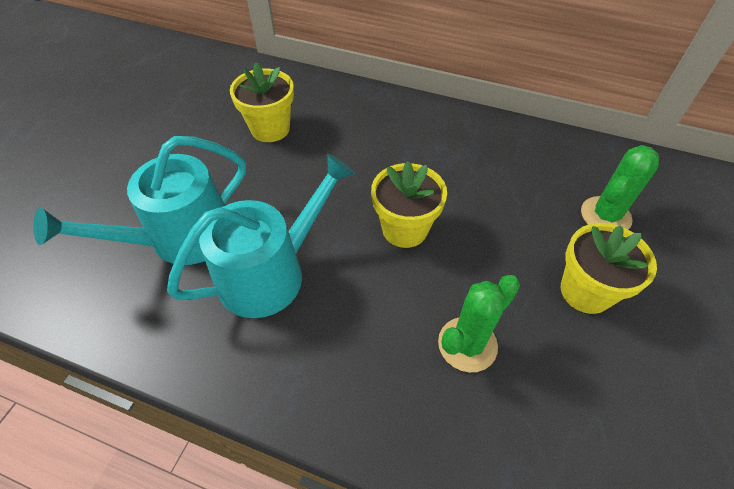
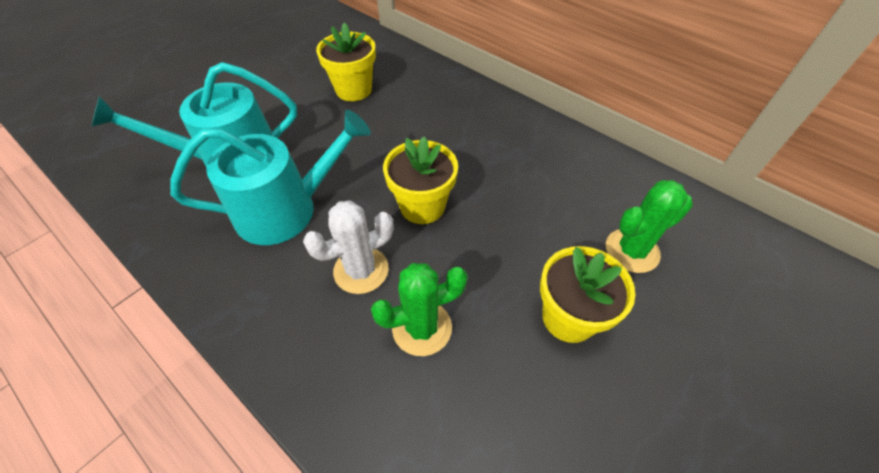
camera: 20 degrees right, 0 degrees up
(381, 309) = (361, 270): none -> white cactus

